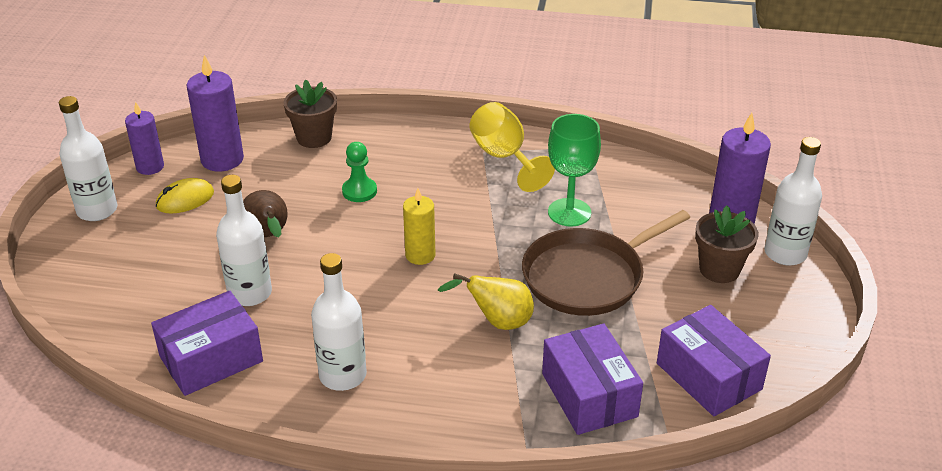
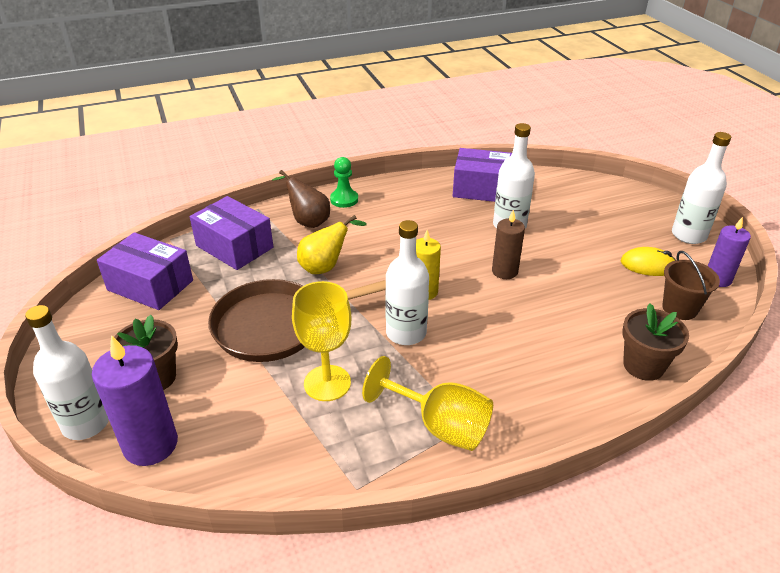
camera: 150 degrees right, 0 degrees up
(185, 199) = (648, 265): yellow mouse -> yellow mouse turned 75 degrees clockwise
(211, 359) = (482, 189): purple box -> purple box turned 75 degrees clockwise
(222, 159) = (679, 308): purple candle -> brown bucket
(268, 236) = (550, 263): brown pear -> brown pear (307, 221)
(322, 245) = (504, 271): none -> brown candle
(342, 375) = (399, 206): white bottle -> white bottle (406, 333)
(359, 191) = (532, 326): green pawn -> green pawn (344, 199)
(569, 212) = (327, 383): green goblet -> yellow goblet
(588, 276) = (275, 325): brown pan -> brown pan turned 135 degrees counterclockwise

